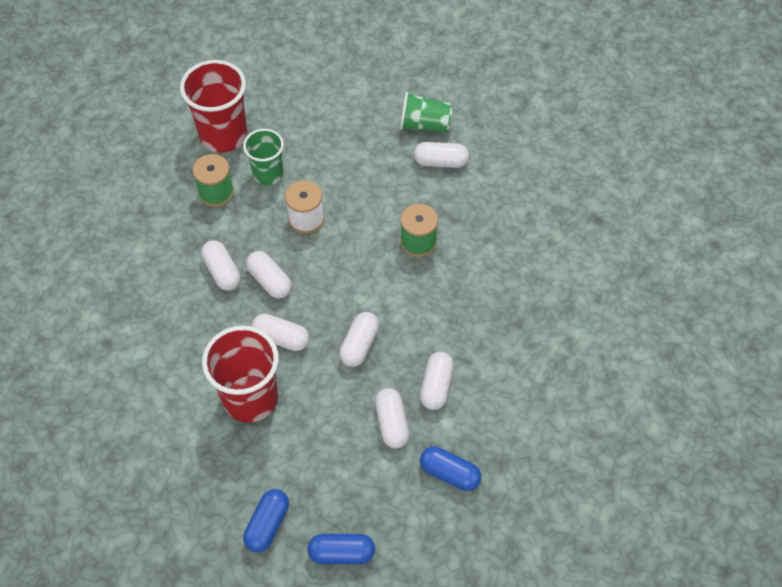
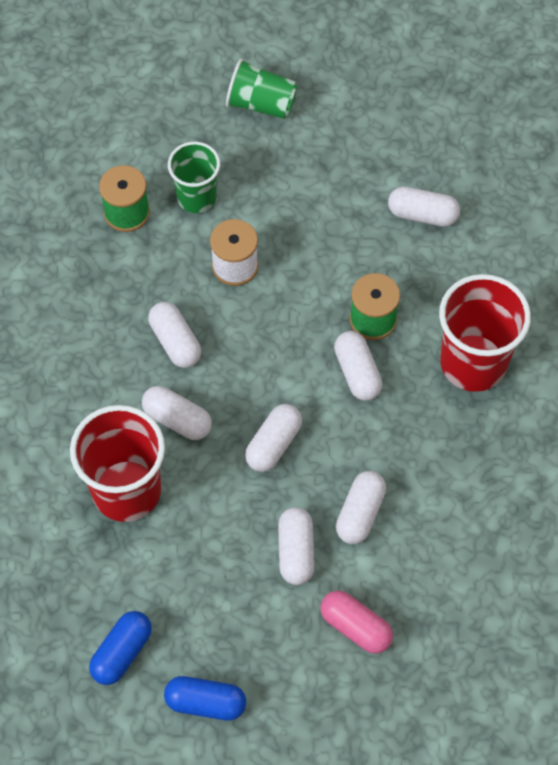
camera: 10 degrees right, 5 degrees up
(222, 271) = (118, 320): white capsule -> white capsule (357, 372)
(223, 135) = (148, 135): red cup -> red cup (473, 363)
(424, 125) = (411, 159): green cup -> green cup (261, 103)
(449, 473) = (355, 627): blue capsule -> pink capsule

